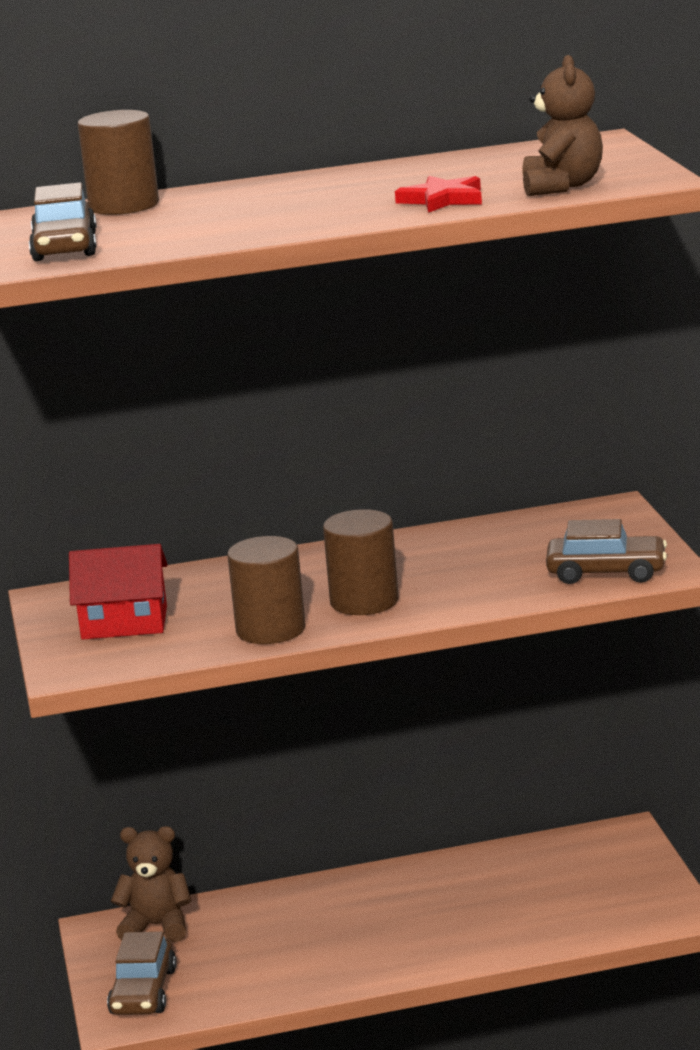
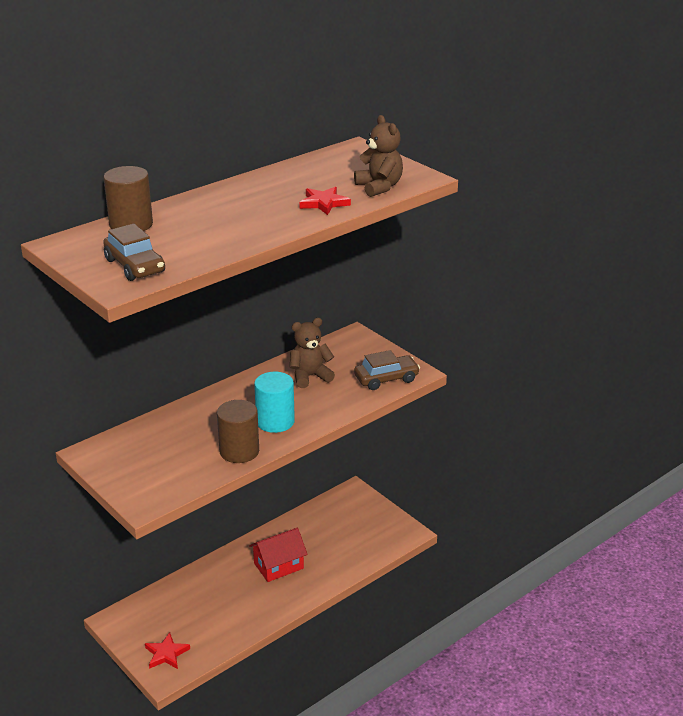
camera: 30 degrees left, 10 degrees up
(124, 623) = (149, 463): red house -> red house (278, 566)
(143, 992) = (166, 654): brown car -> red star
(157, 926) = (145, 610): brown teddy bear -> brown teddy bear (310, 376)
(364, 601) = (275, 421): brown cylinder -> turquoise cylinder

